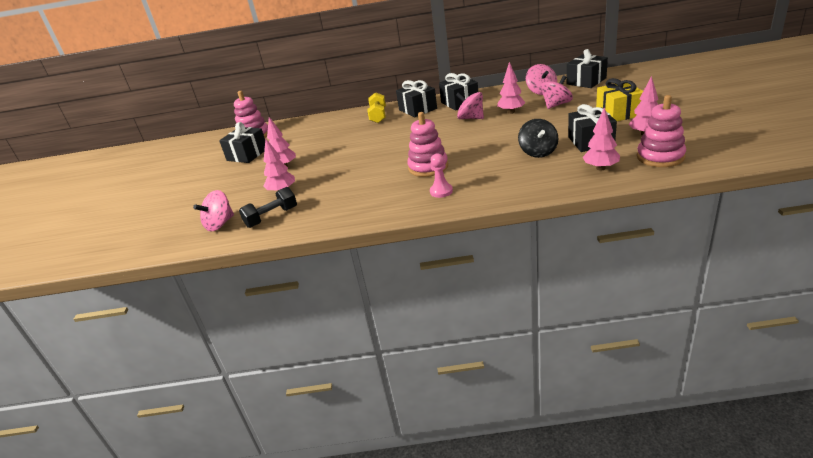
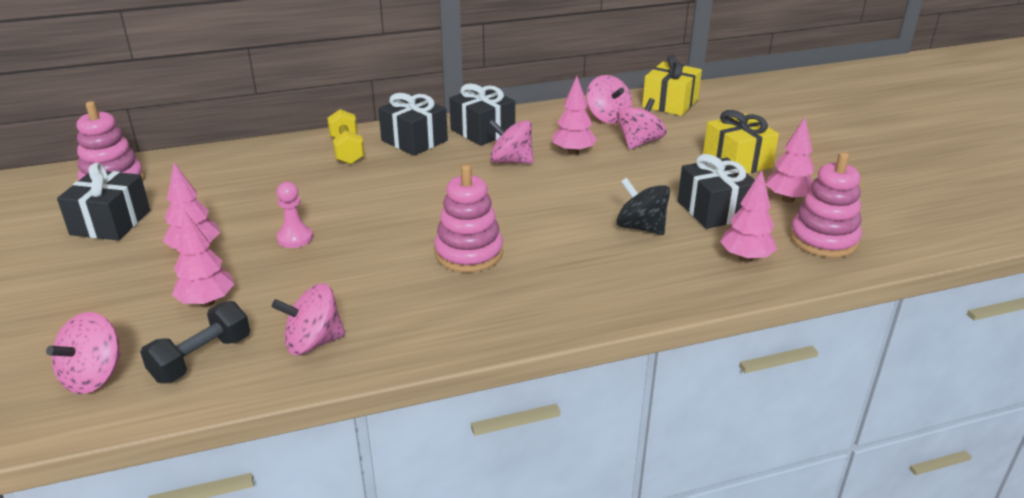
camera: 20 degrees left, 0 degrees up
(329, 211) = (313, 342): none -> pink spinning top
(441, 191) = (507, 301): pink pawn -> pink pawn (295, 238)
(538, 152) = (641, 227): black spinning top -> black spinning top turned 150 degrees clockwise
(586, 81) = (670, 103): black gift -> yellow gift

